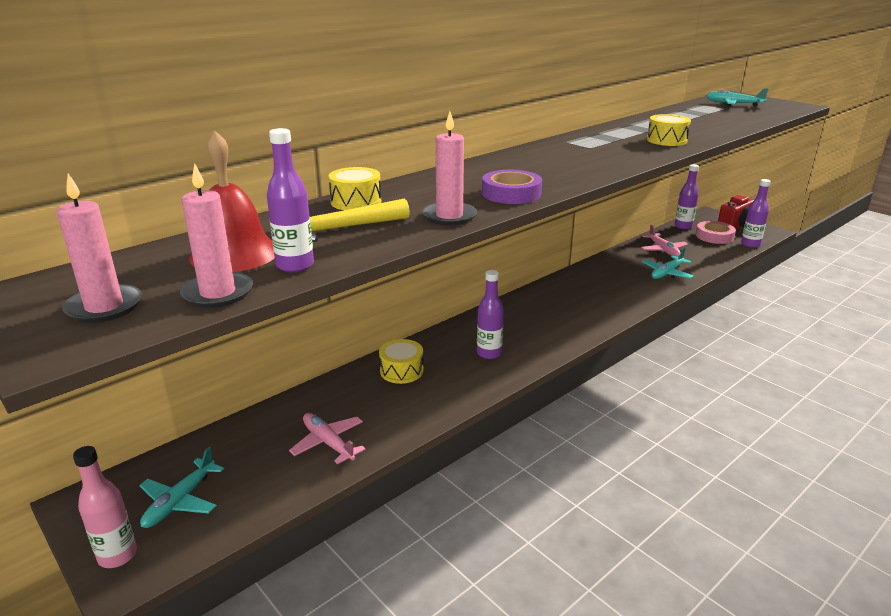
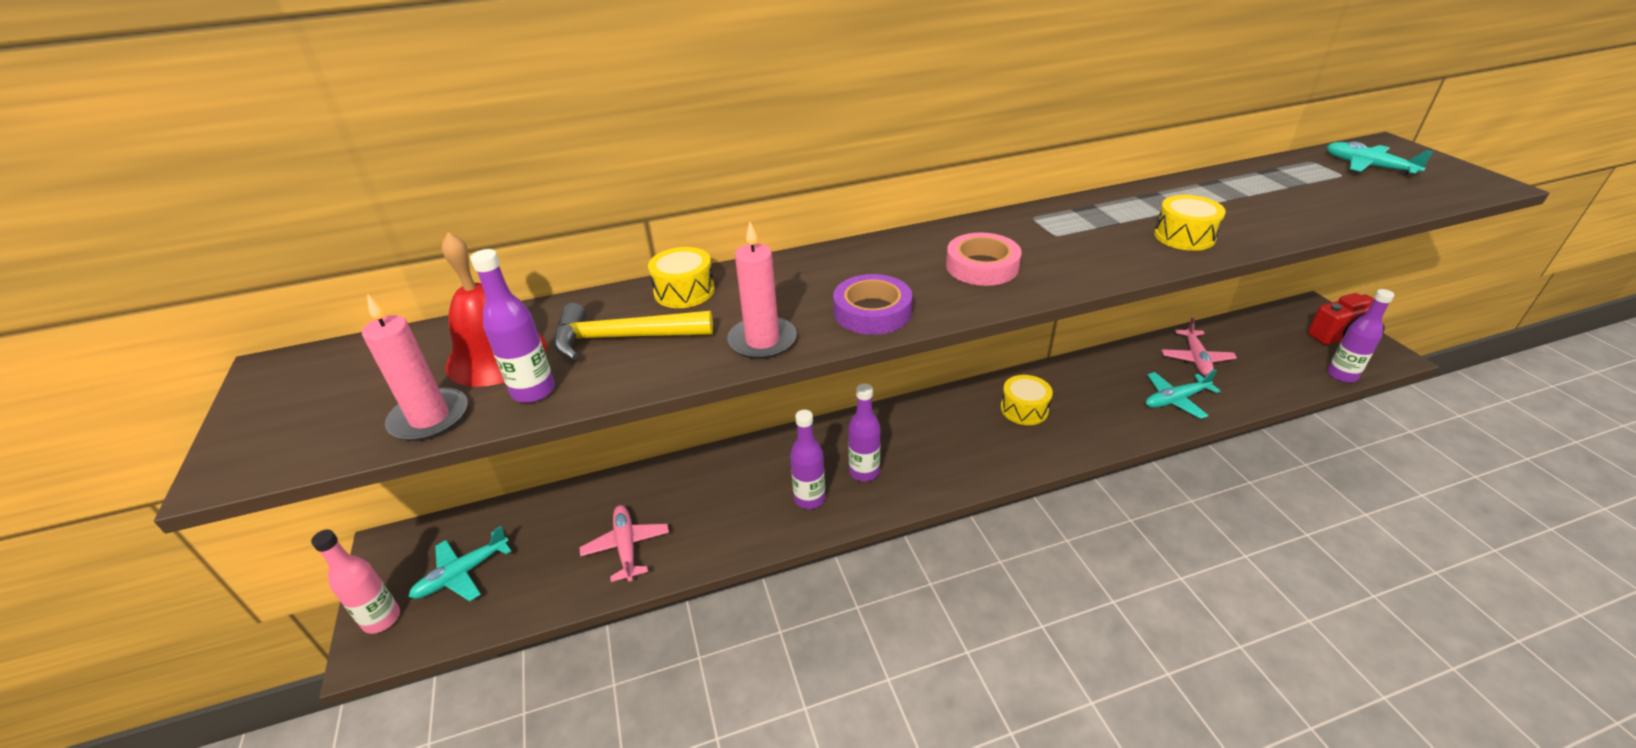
camera: 25 degrees right, 10 degrees up
(104, 307) = (325, 411): pink candle -> none
(401, 371) = (754, 470): yellow drum -> yellow drum (1024, 409)
(683, 226) = (1254, 323): purple bottle -> purple bottle (809, 499)
(714, 236) = (1292, 349): pink tape -> pink tape (982, 266)

